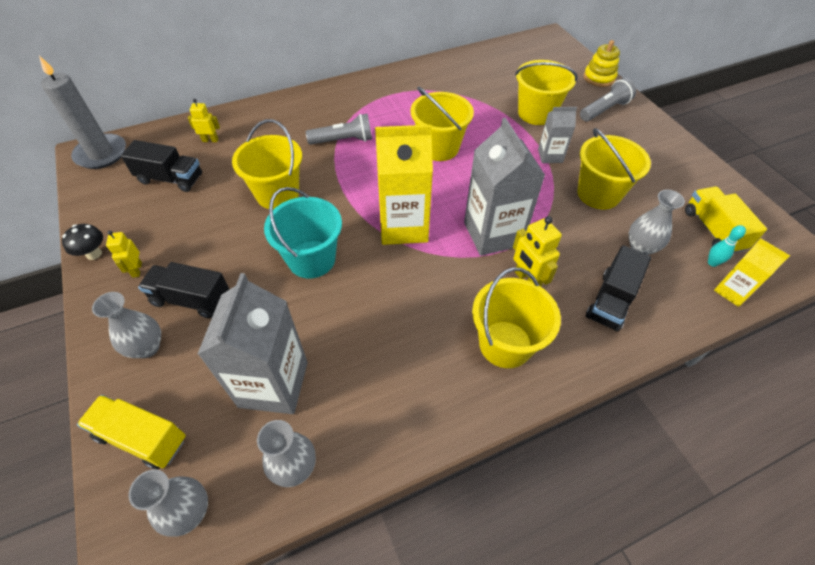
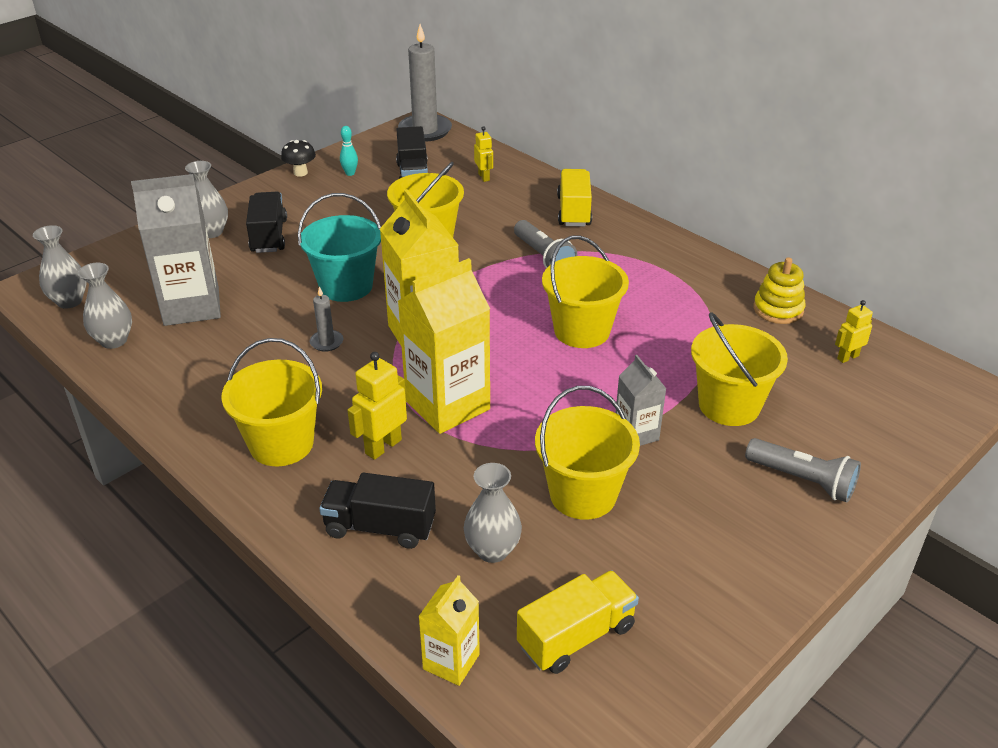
camera: 70 degrees right, 15 degrees down
(137, 270) = (291, 198): yellow robot -> yellow robot (847, 357)
(142, 438) = (127, 259): yellow truck -> yellow truck (574, 211)
(384, 288) = (326, 342): none -> grey candle
(493, 234) = (447, 405): grey carton -> yellow carton
(599, 78) = (894, 464): yellow stacking toy -> yellow stacking toy (778, 309)
(712, 263) = (500, 636): turquoise bowling pin -> turquoise bowling pin (350, 173)

